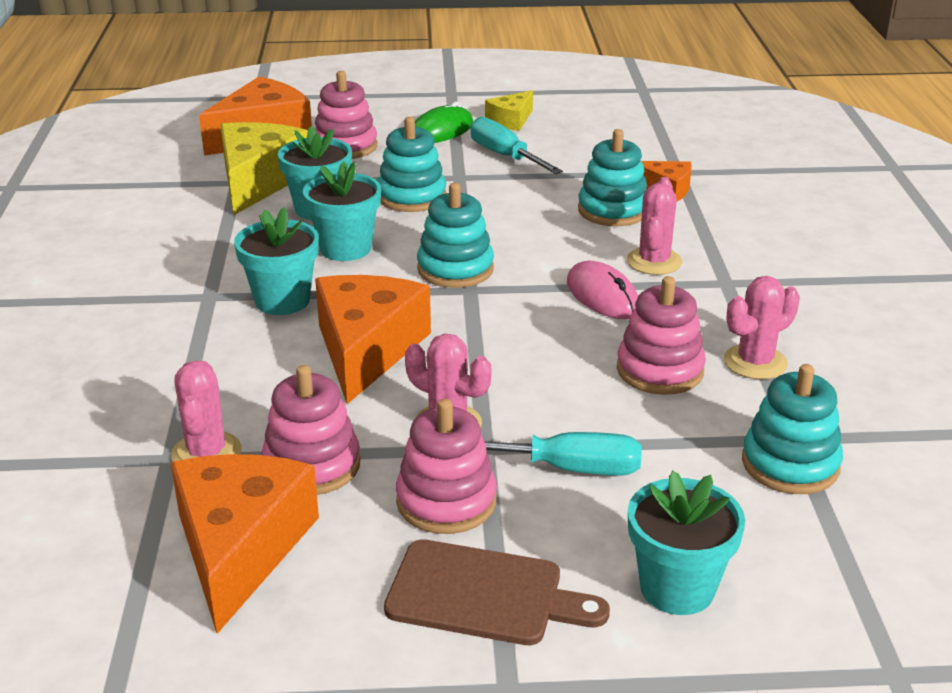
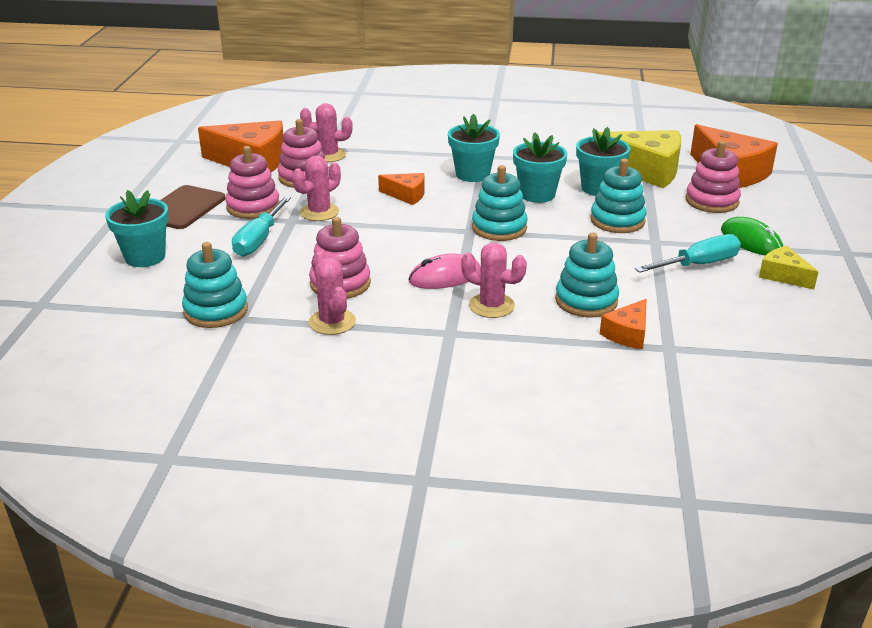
camera: 100 degrees right, 0 degrees up
(366, 350) = (406, 195): orange cheese -> orange cheese, size x0.52

